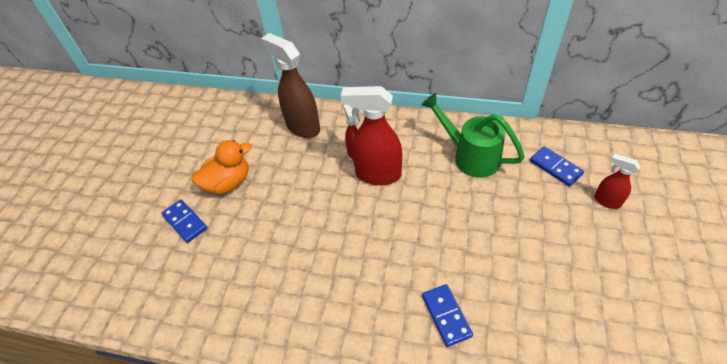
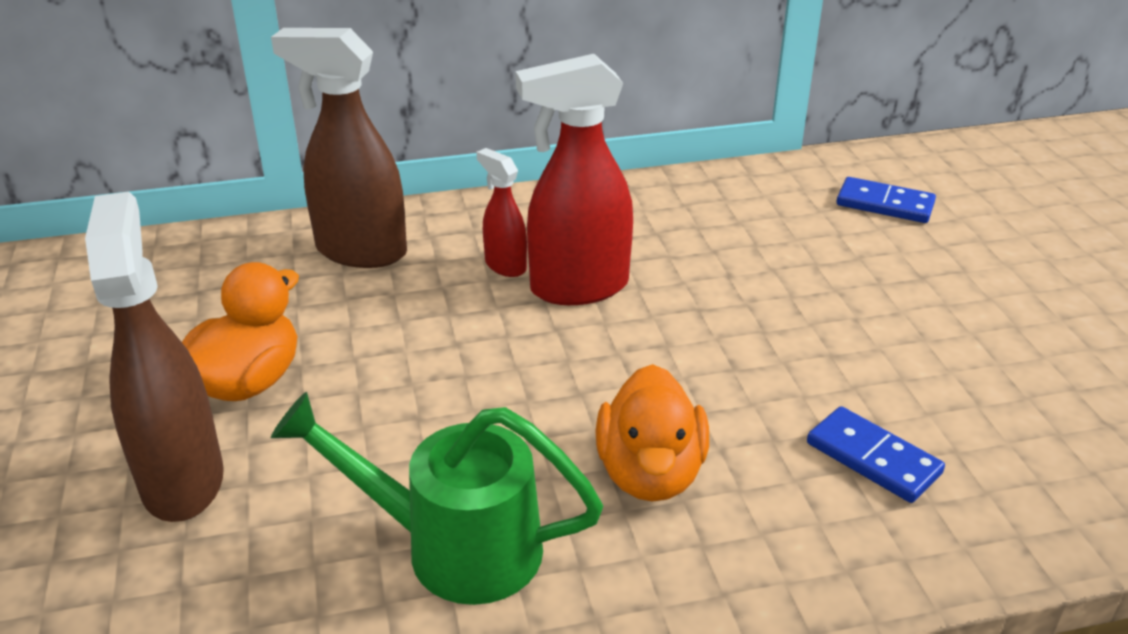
camera: 30 degrees left, 15 degrees down
(185, 222) = (183, 480): blue domino -> brown spray bottle
(347, 285) = (650, 473): none -> orange duck
(470, 156) = (732, 221): green watering can -> green watering can (454, 547)
(606, 201) = (997, 228): red spray bottle -> none

